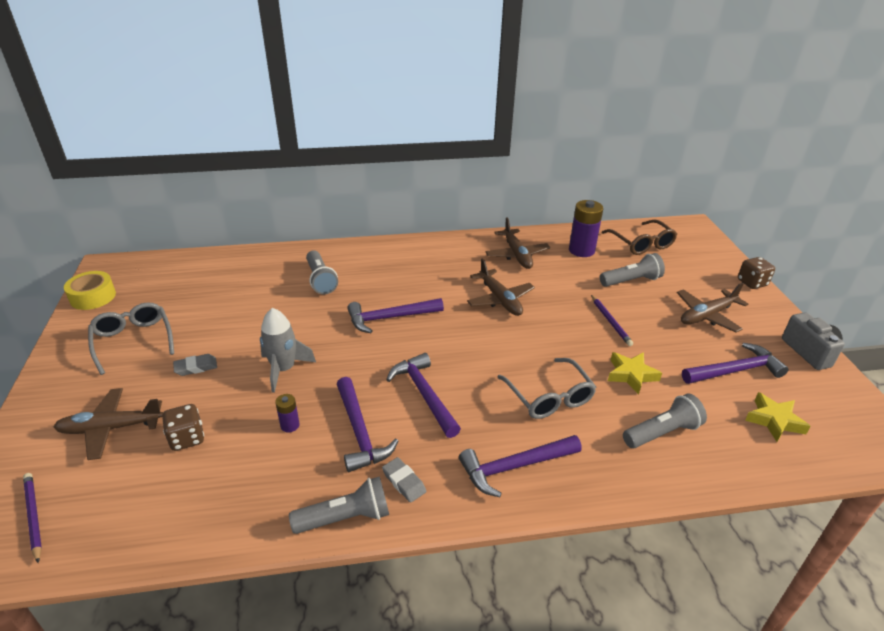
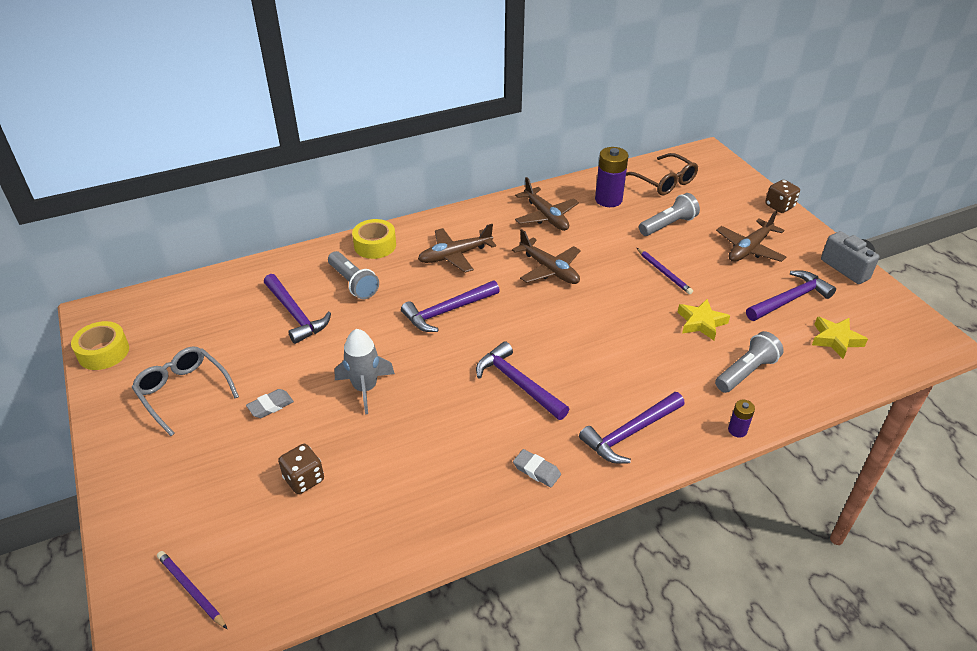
camera: 15 degrees left, 5 degrees up
(111, 428) = (217, 488): brown plane -> brown plane (455, 255)
(290, 425) = (401, 443): purple battery -> purple battery (737, 430)
(345, 517) = (498, 515): grey flashlight -> none
(355, 253) = (375, 245): none -> yellow tape
(359, 432) = (473, 434): purple hammer -> purple hammer (295, 314)
(549, 397) = (635, 360): grey glasses -> none

